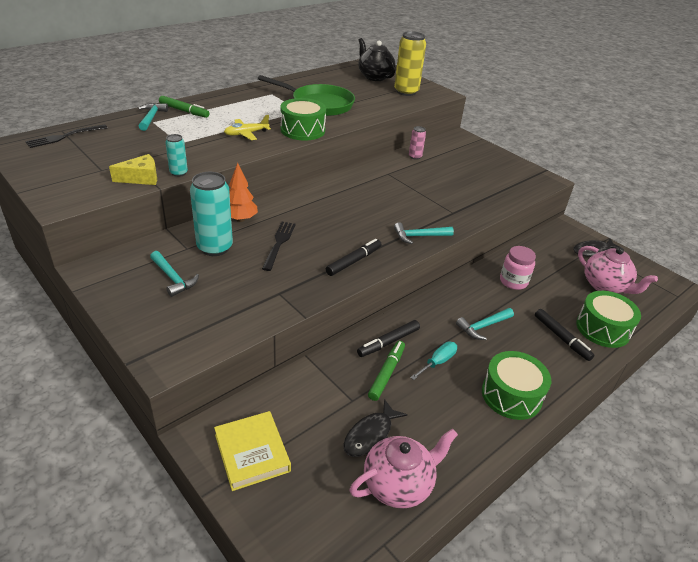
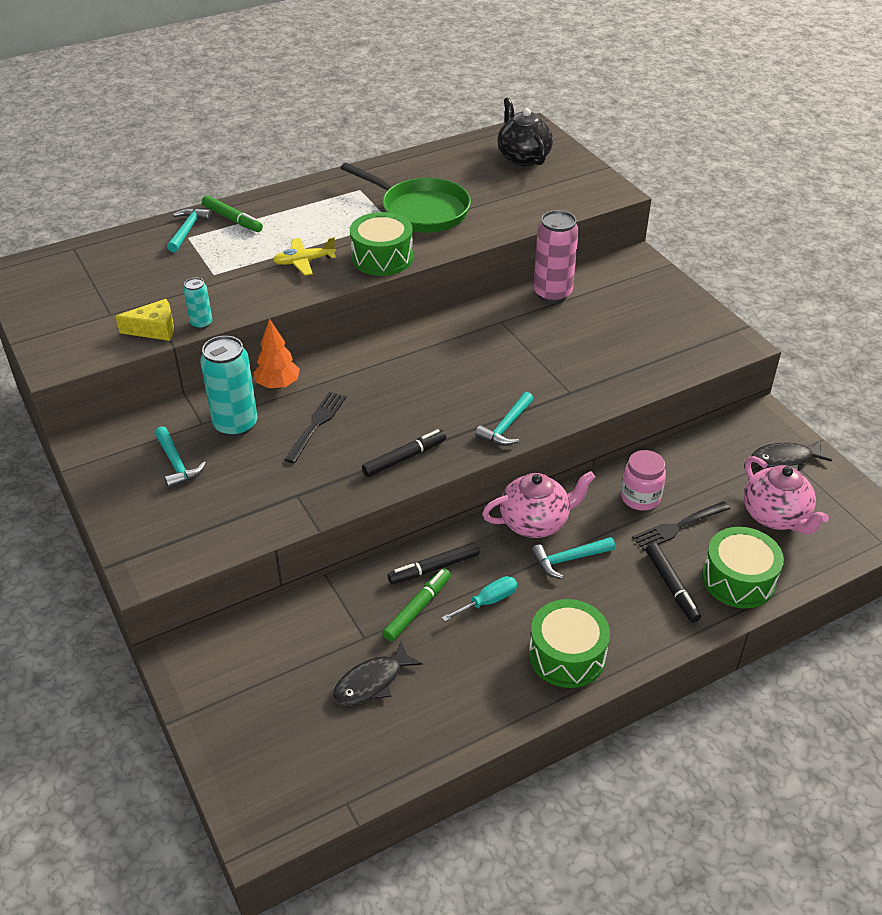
camera: 15 degrees right, 5 degrees up
(65, 136) = (76, 259): black fork -> black fork (679, 526)
(252, 453) = (230, 684): yellow book -> none
(398, 484) = (385, 743): pink teapot -> pink teapot (535, 522)
(406, 92) = (560, 188): yellow can -> none
(415, 157) = (552, 293): pink can -> pink can, size x1.95
(419, 236) = (506, 427): turquoise hammer -> turquoise hammer turned 60 degrees counterclockwise

